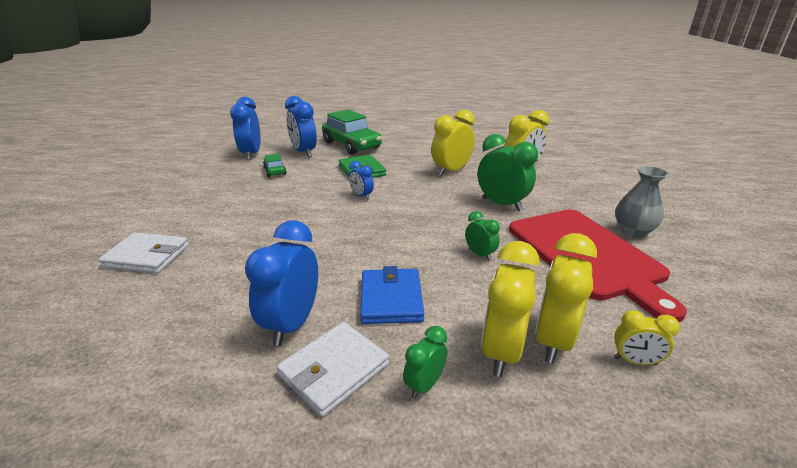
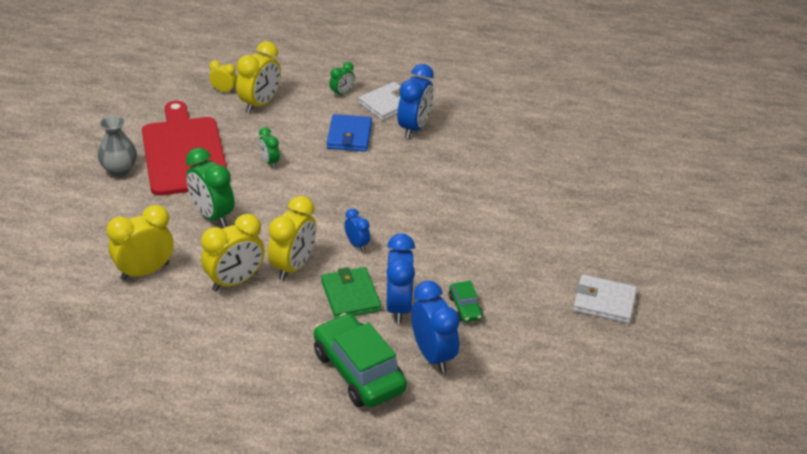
camera: 175 degrees left, 10 degrees up
(147, 256) = (541, 189): white wallet -> white wallet (604, 302)
(251, 154) = (511, 358): blue clock -> blue clock (398, 307)
(501, 351) = (293, 102): yellow clock -> yellow clock (293, 266)

